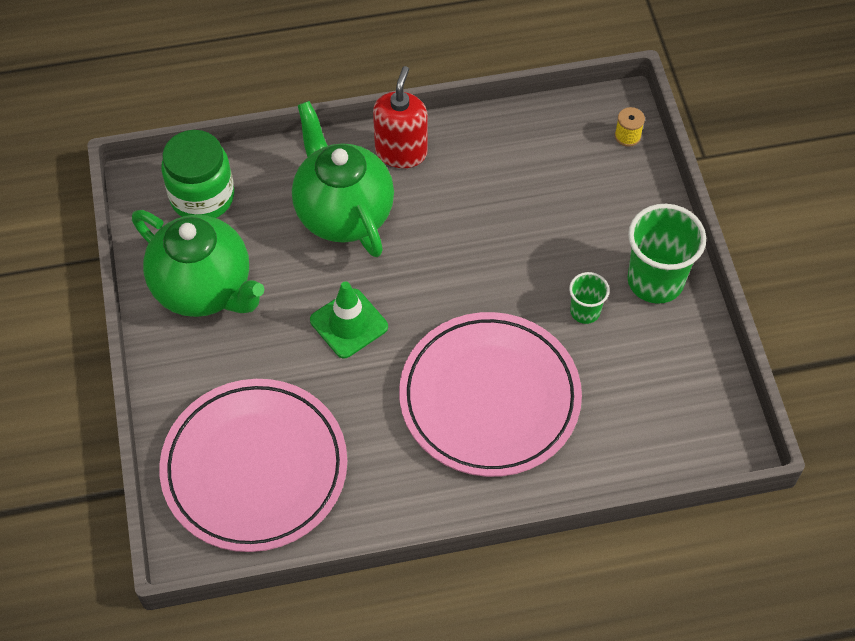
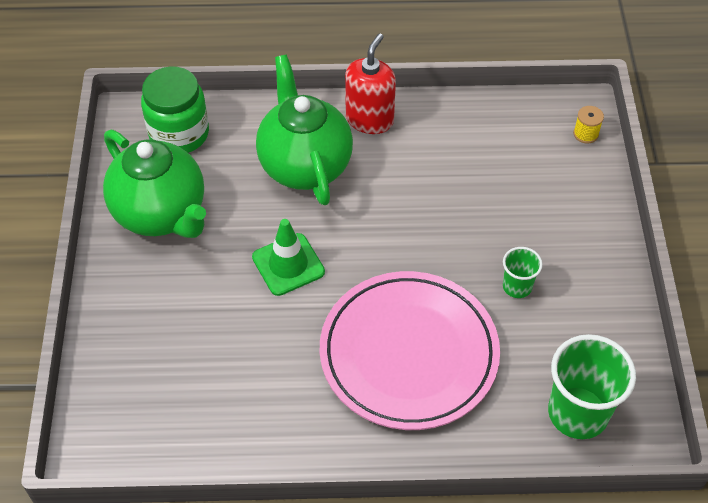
camera: 10 degrees right, 5 degrees down
(255, 468) = (169, 385): pink plate -> none
(655, 281) = (591, 268): green cup -> green cup (578, 413)

